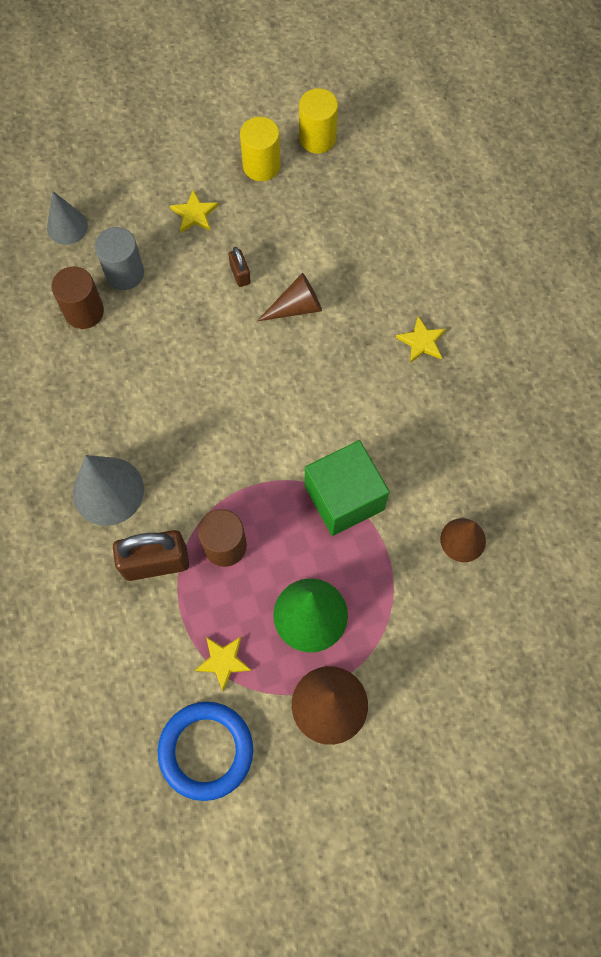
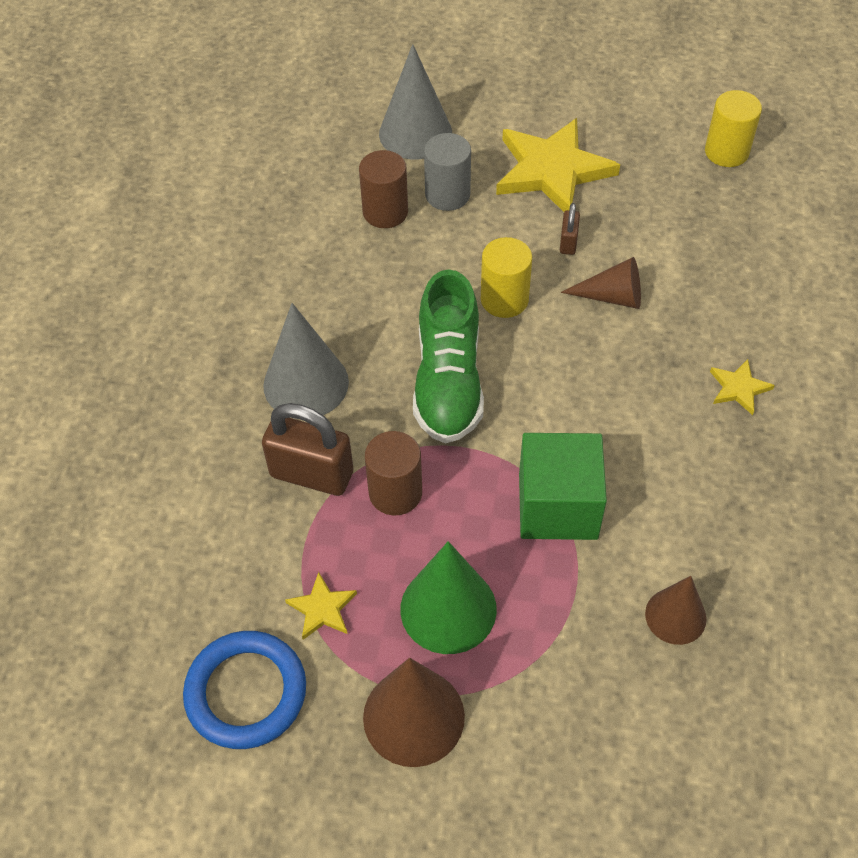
camera: 30 degrees right, 15 degrees down
(67, 227) = (415, 133): grey cone -> grey cone, size x1.60
(194, 214) = (552, 170): yellow star -> yellow star, size x2.23
(214, 437) = (448, 381): none -> green shoe
(261, 166) = (650, 154): yellow cylinder -> yellow cylinder (504, 299)

